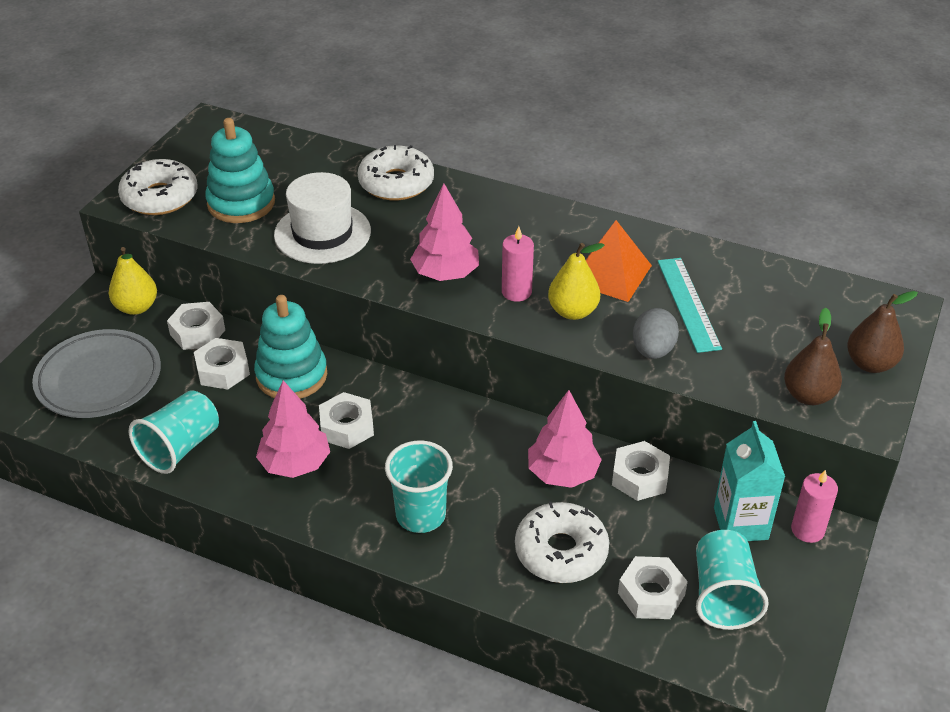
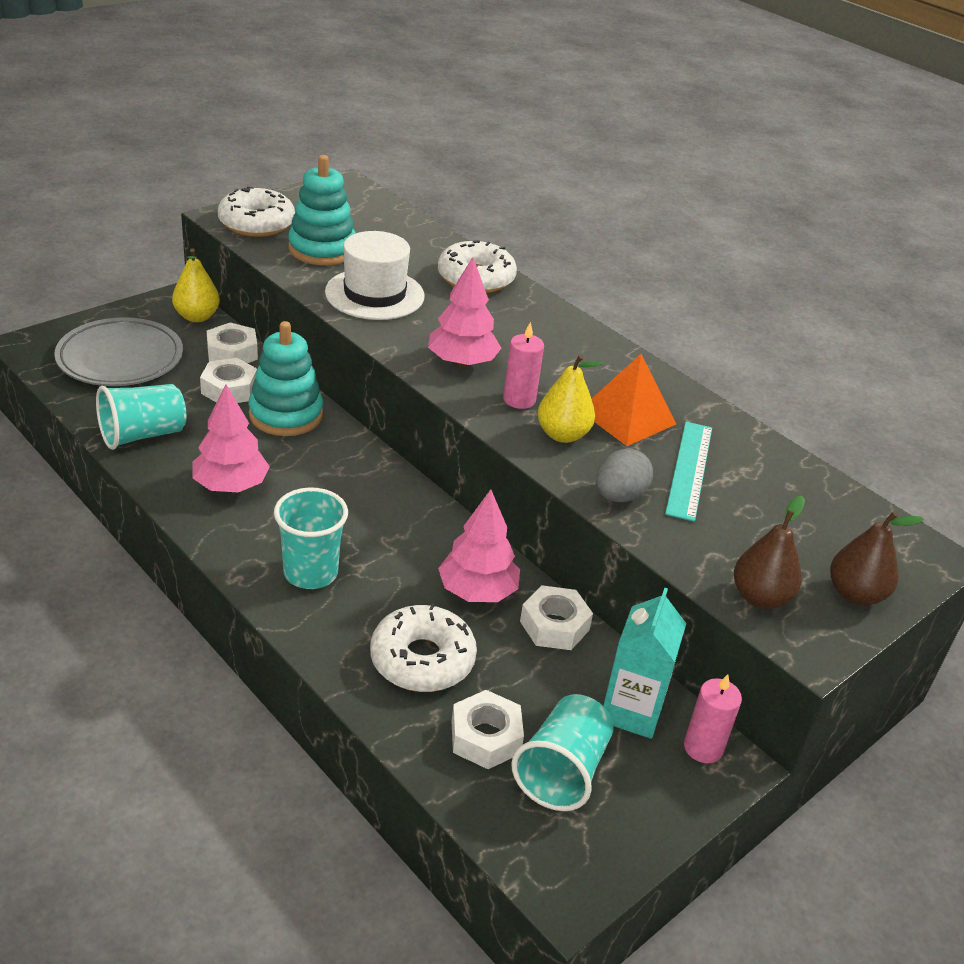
camera: 20 degrees right, 5 degrees down
(347, 427) = (301, 474): white nut -> none

